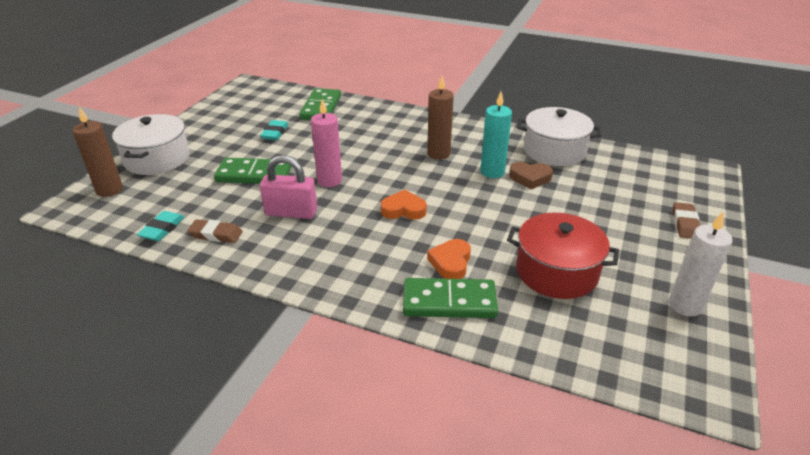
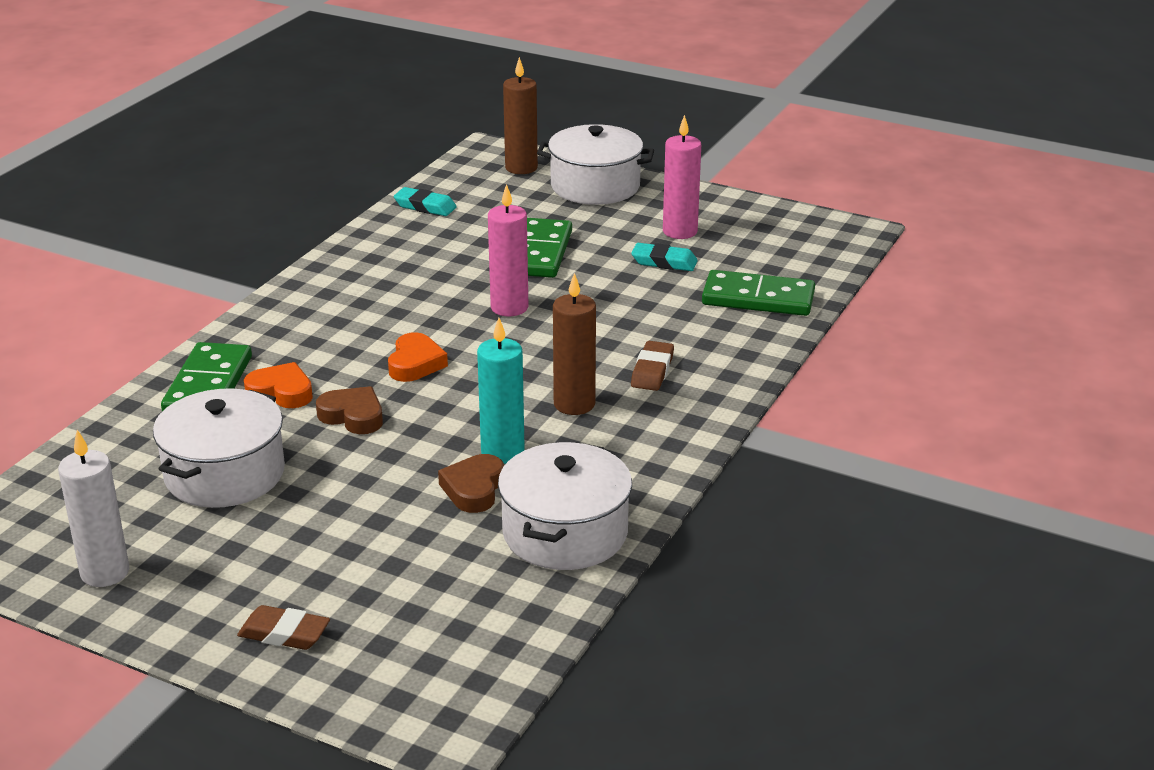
camera: 95 degrees right, 5 degrees down
(216, 234) = (402, 237): brown eraser -> brown eraser (652, 371)
(235, 129) = (680, 231): none -> pink candle
(291, 212) = (435, 282): pink padlock -> none
(472, 227) = (353, 416): none -> brown heart
(556, 272) = (225, 474): red pot -> white pot

